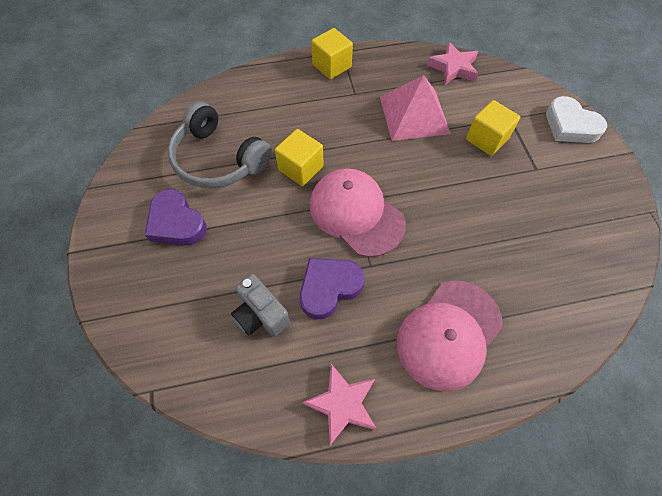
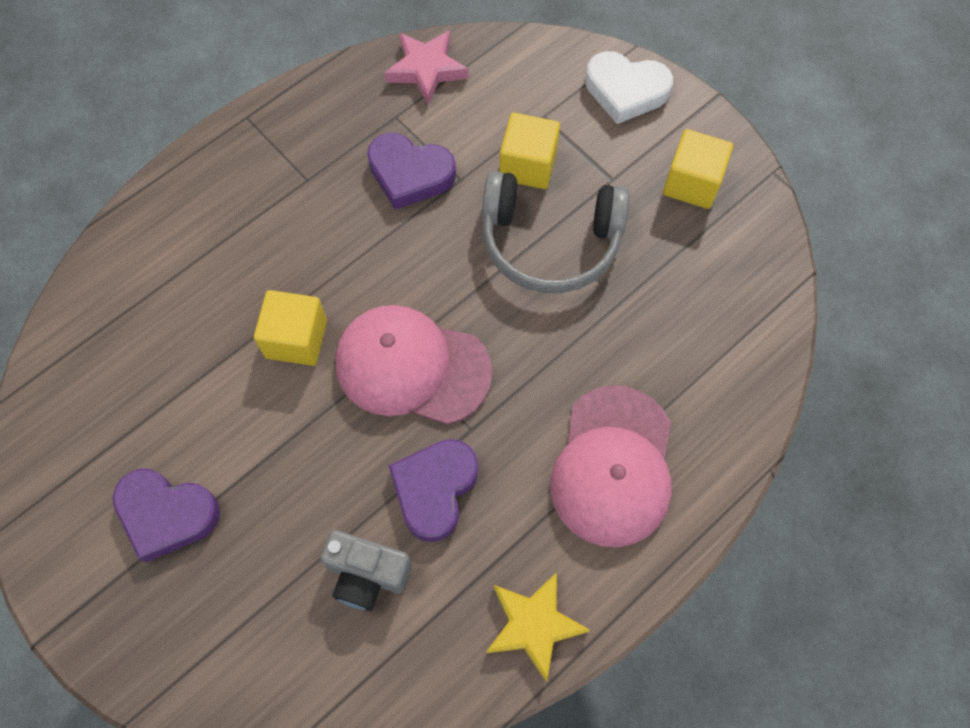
camera: 30 degrees left, 5 degrees up
(218, 159) = (166, 387): grey headphones -> grey headphones (550, 242)
(331, 66) = (245, 149): yellow cube -> yellow cube (692, 183)
(342, 404) = (534, 625): pink star -> yellow star
(414, 114) = (410, 174): pink pyramid -> purple heart

